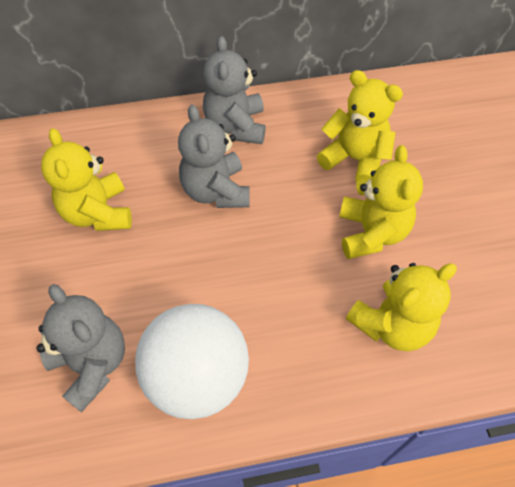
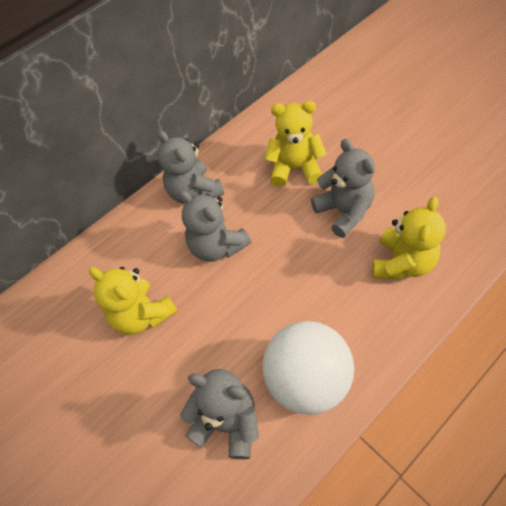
camera: 25 degrees left, 0 degrees up
(371, 233) = (344, 211): yellow teddy bear -> grey teddy bear

